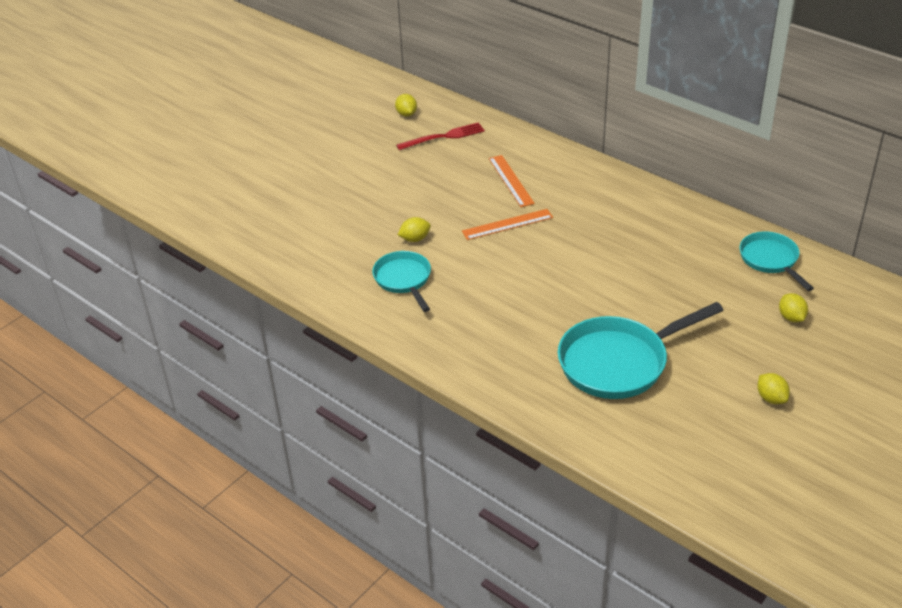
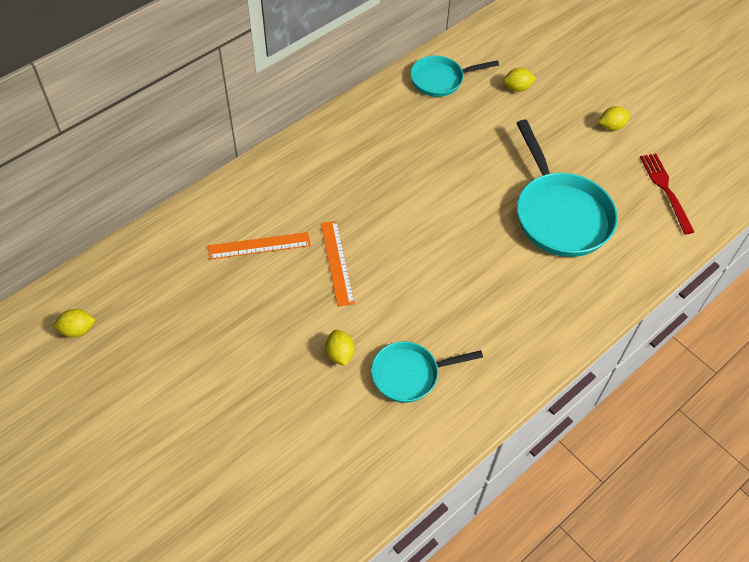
camera: 85 degrees left, 15 degrees up
(444, 136) = (146, 296): red fork -> red fork (665, 189)

